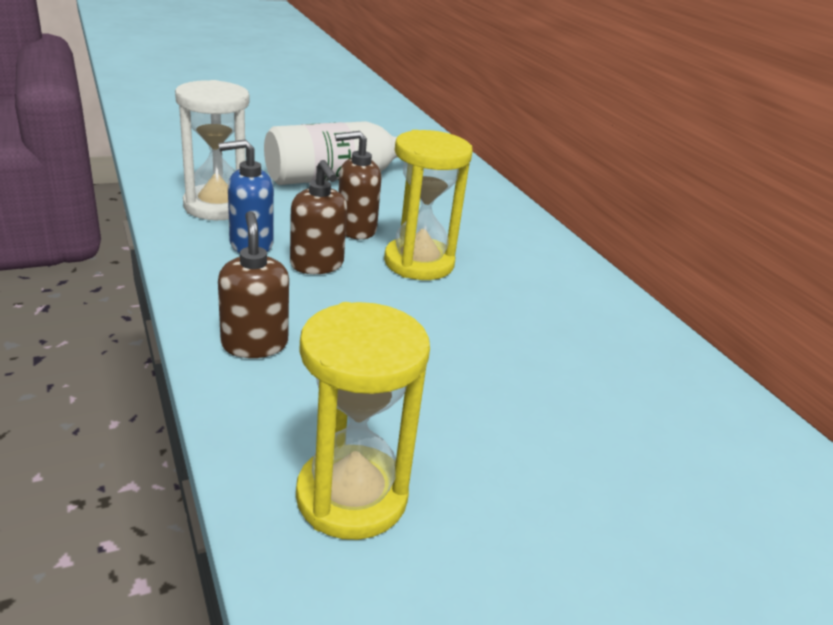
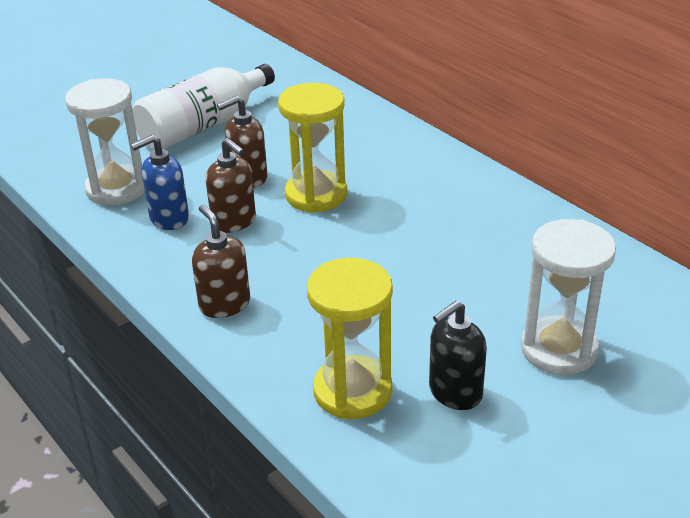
camera: 10 degrees left, 5 degrees up
(490, 542) = (455, 392): none -> black soap dispenser
(657, 523) = (559, 349): none -> white hourglass

